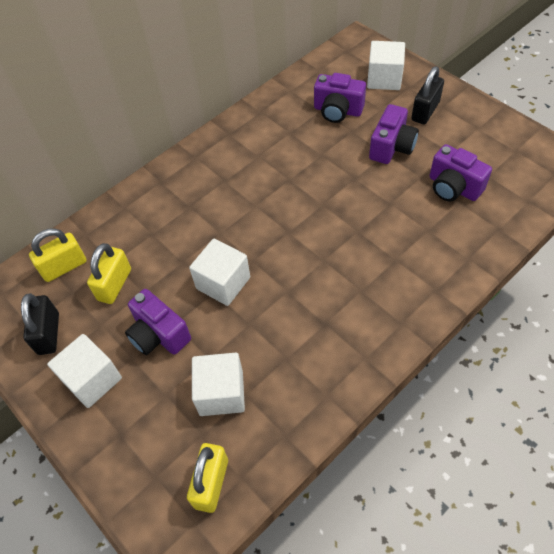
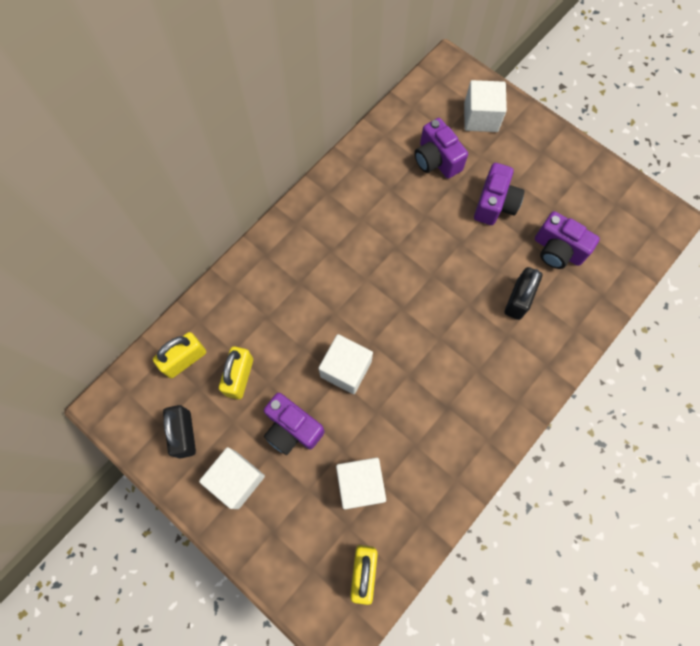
camera: 10 degrees left, 15 degrees up
(337, 111) = (436, 160): purple camera -> purple camera turned 45 degrees clockwise
(425, 111) = (525, 158): black padlock -> black padlock (518, 299)

